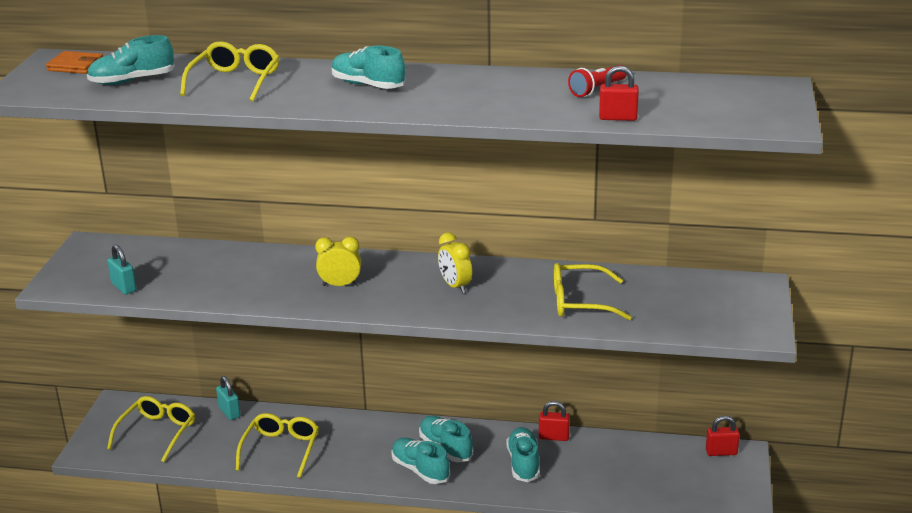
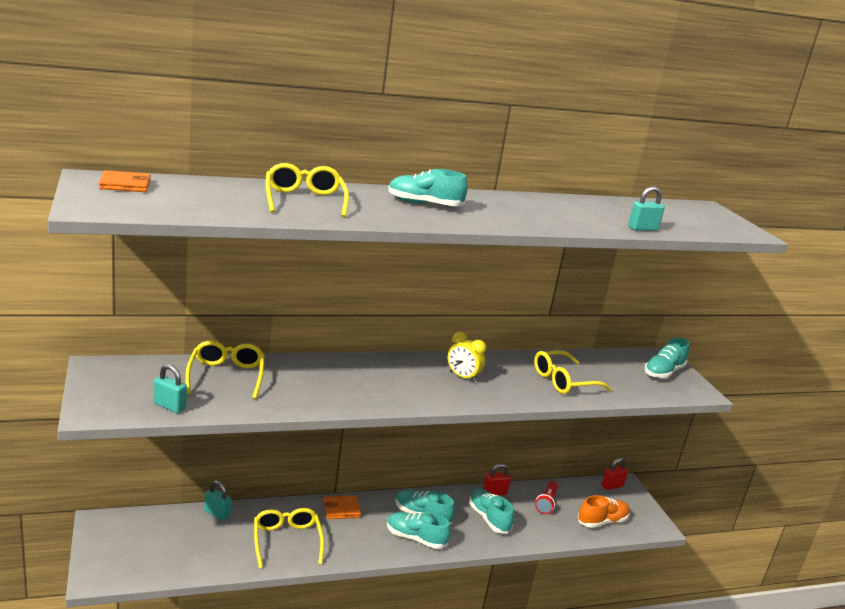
camera: 30 degrees left, 5 degrees down
(132, 81) = (203, 199): turquoise shoe -> turquoise shoe (663, 372)
(157, 433) = (159, 545): yellow glasses -> yellow glasses (226, 376)
(340, 285) = (370, 385): yellow clock -> none
(359, 427) = (341, 509): none -> orange wallet
(597, 90) = (598, 208): red flashlight -> red flashlight (546, 503)
(618, 118) = (642, 229): red padlock -> turquoise padlock
(670, 490) = (602, 521): none -> orange shoe

